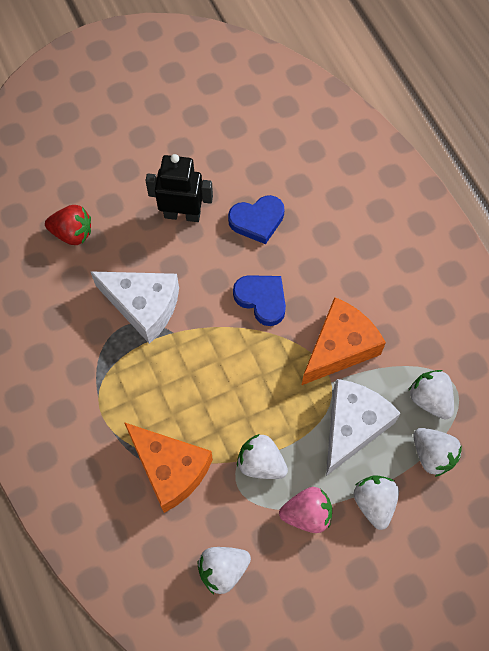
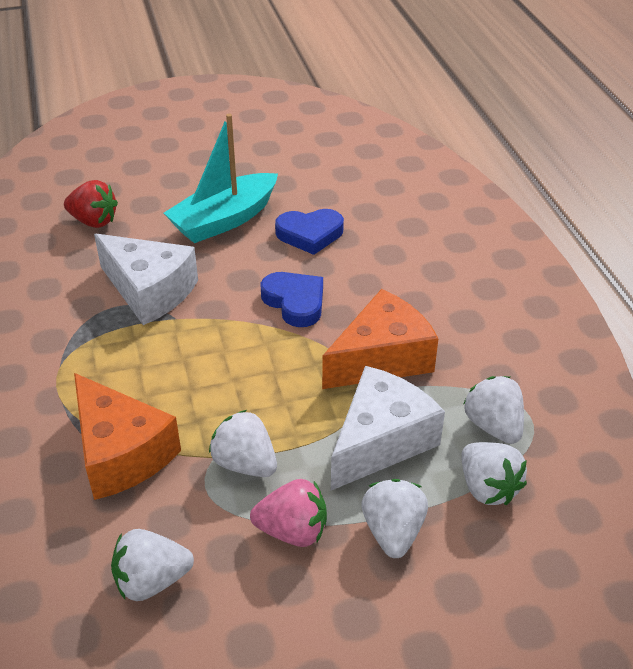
camera: 10 degrees right, 25 degrees down
(182, 214) = (224, 220): black robot -> turquoise boat

